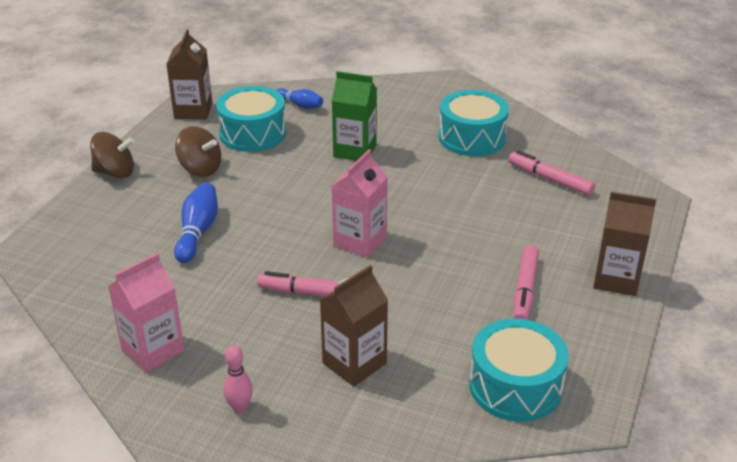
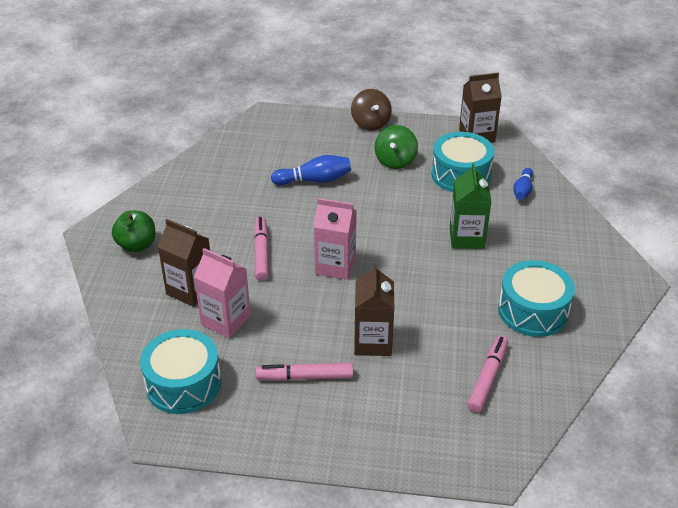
camera: 75 degrees right, 5 degrees up
(153, 350) = (182, 194): pink carton -> pink carton (225, 320)
(200, 169) = (395, 161): brown spinning top -> green spinning top
(240, 407) = (137, 245): pink bowling pin -> green apple
(616, 279) = (341, 441): brown carton -> brown carton (373, 342)

